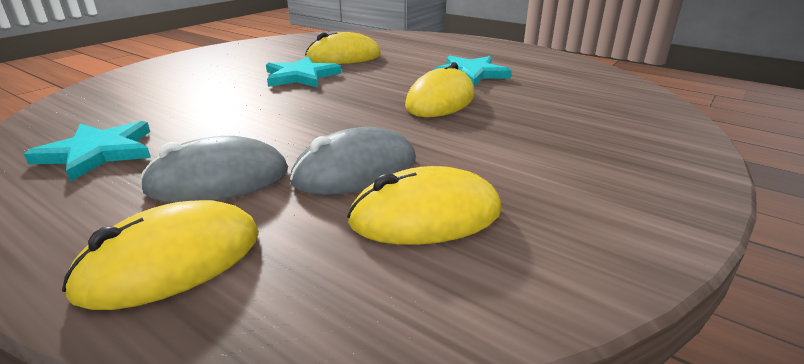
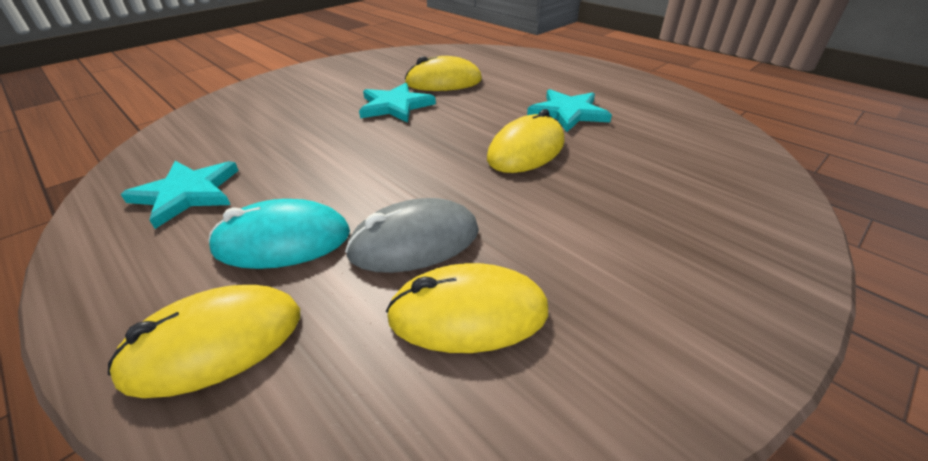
camera: 10 degrees right, 10 degrees up
(218, 180) = (282, 241): grey mouse -> turquoise mouse

